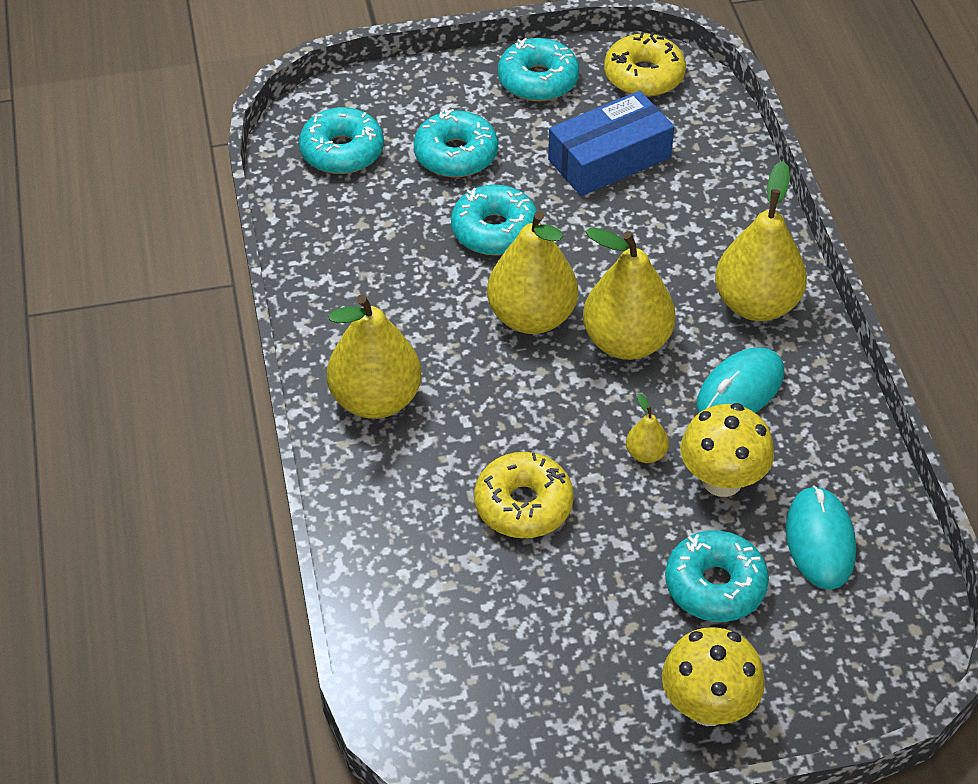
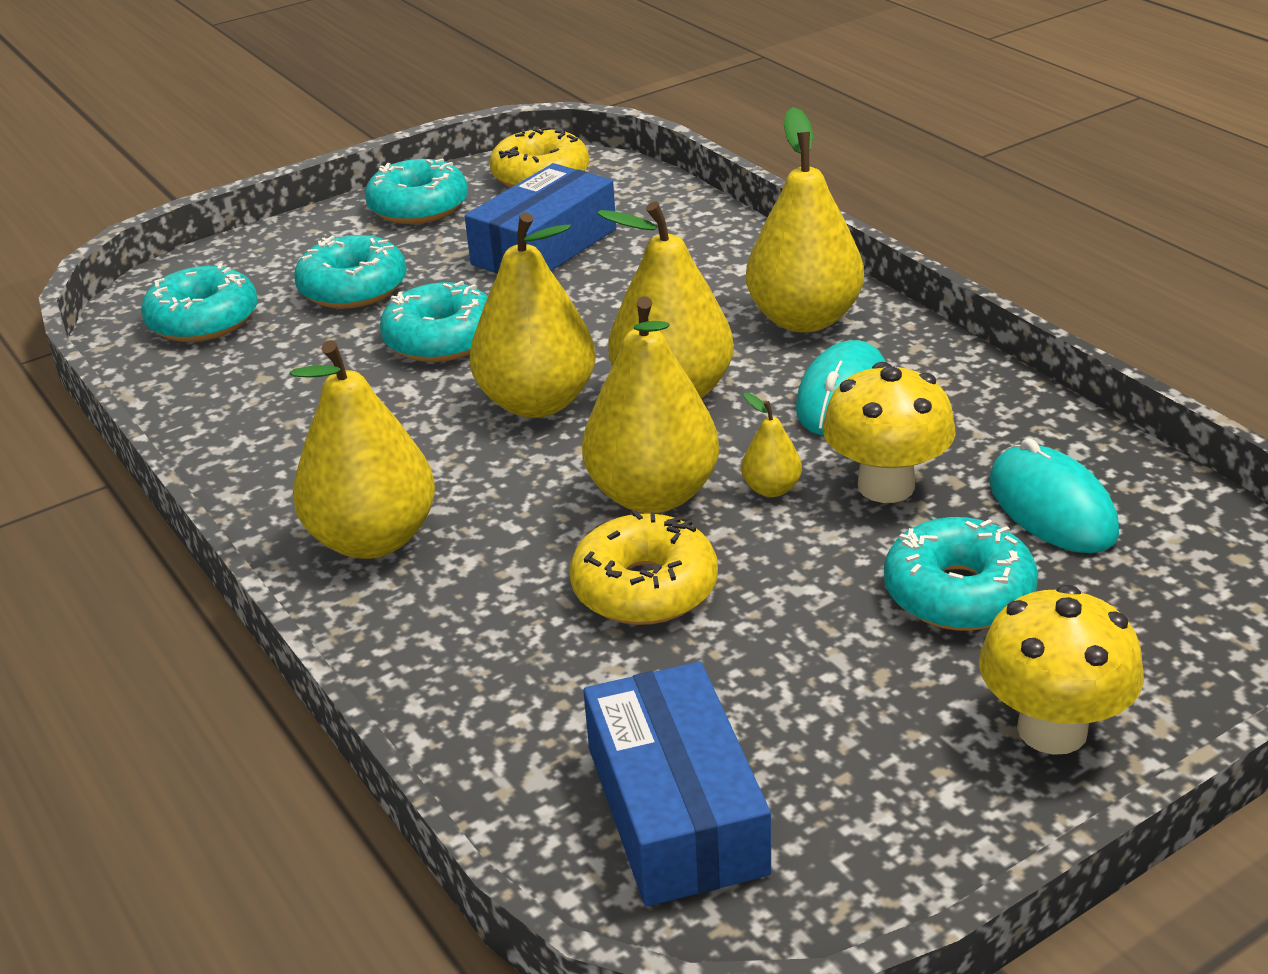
camera: 20 degrees left, 15 degrees down
(461, 672) = (676, 809): none -> blue box
(567, 430) = (653, 495): none -> yellow pear

